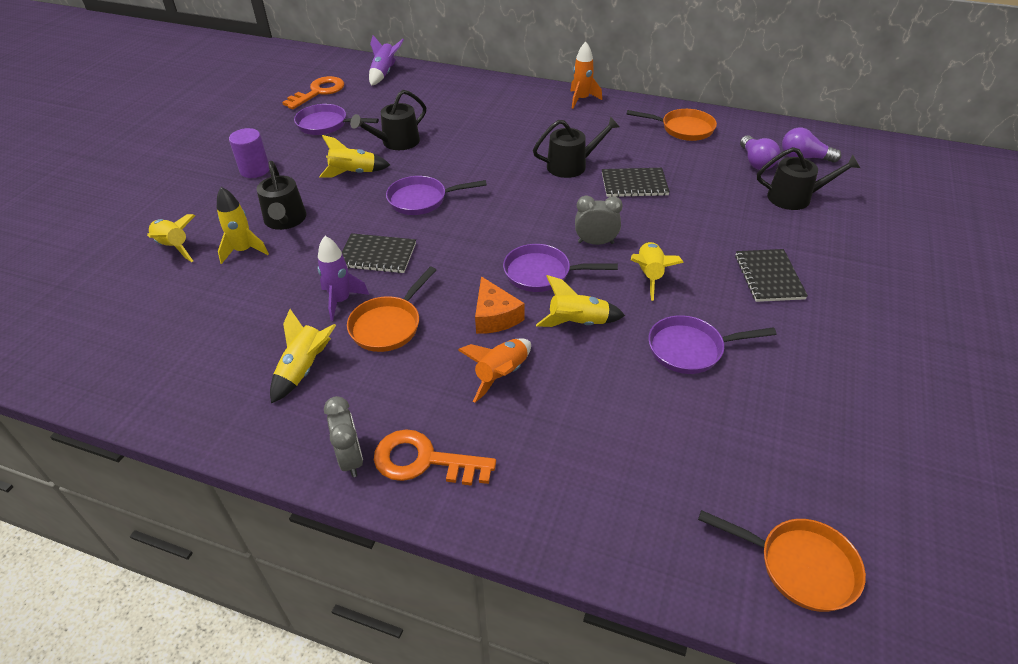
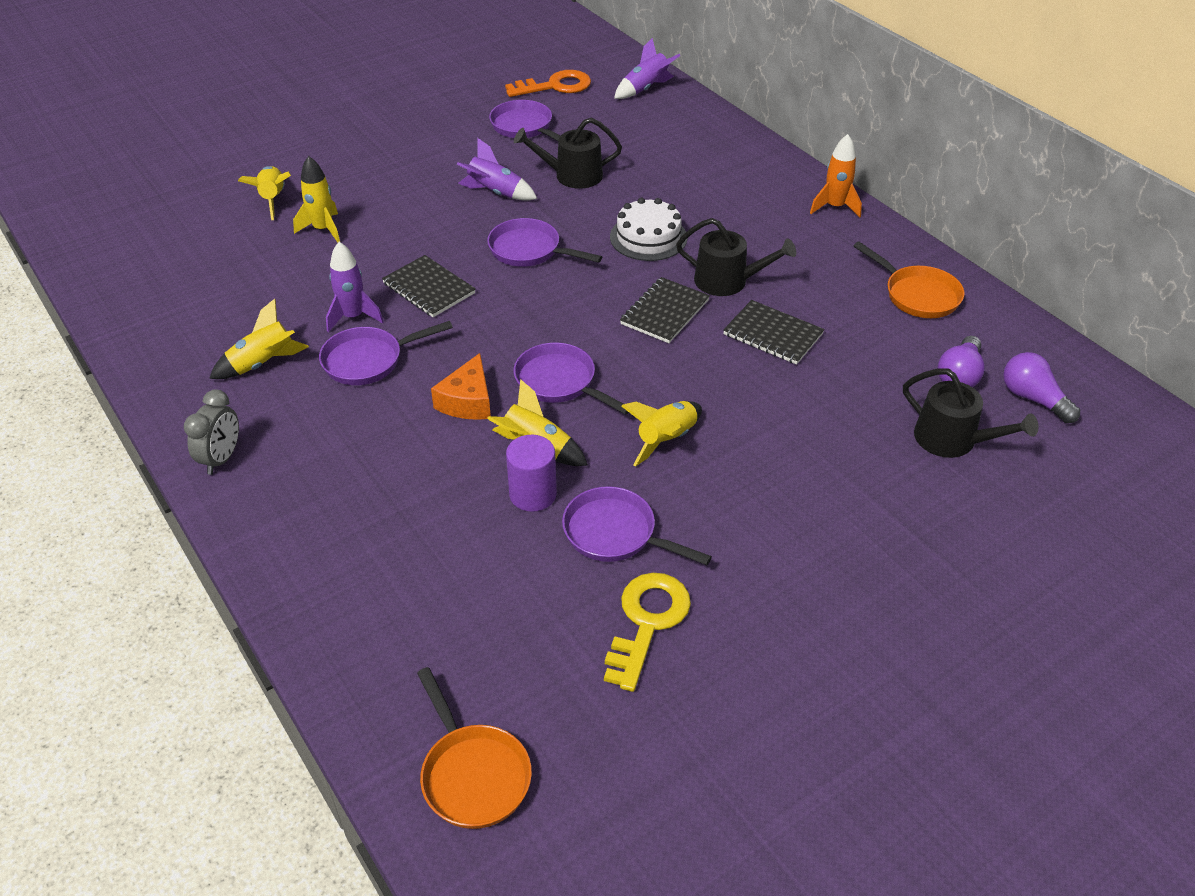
camera: 35 degrees right, 0 degrees up
(255, 170) = (411, 150): purple cylinder -> purple cylinder (533, 494)
(285, 220) = (386, 215): black watering can -> none
(353, 173) = (495, 192): yellow rocket -> purple rocket
(388, 325) = (368, 360): orange pan -> purple pan
(424, 461) = (272, 493): orange key -> none
(492, 160) = (648, 237): none -> white cake
(501, 374) = (413, 457): orange rocket -> none
(595, 242) = (651, 378): grey clock -> none
(769, 277) = (797, 509): black notebook -> black notebook (664, 312)
(774, 393) = (647, 622): none -> yellow key

